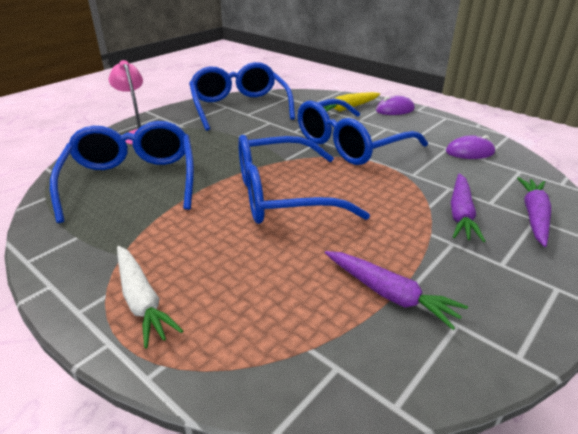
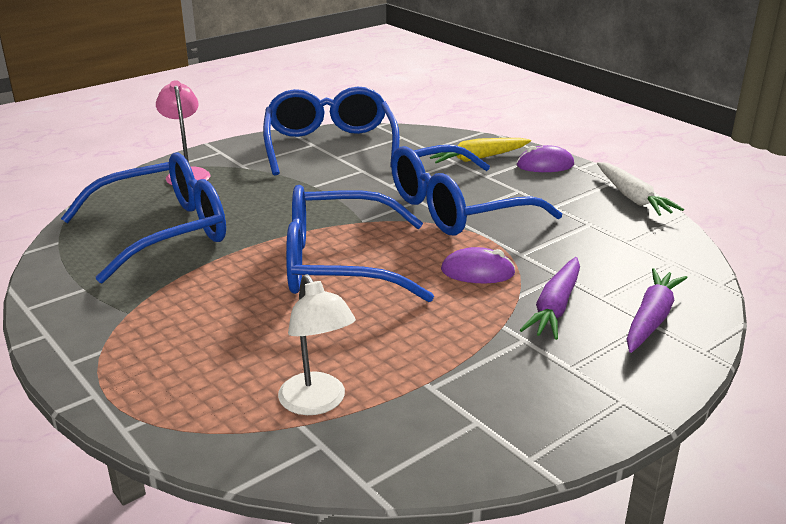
camera: 10 degrees right, 5 degrees down
(132, 181) = (162, 232): blue glasses -> blue glasses turned 60 degrees clockwise
(141, 300) = (138, 360): white carrot -> white carrot (633, 198)
(316, 324) = (317, 403): none -> white lamp
(389, 294) = (415, 384): purple carrot -> none
(469, 152) = (617, 231): purple mouse -> purple mouse (477, 272)

